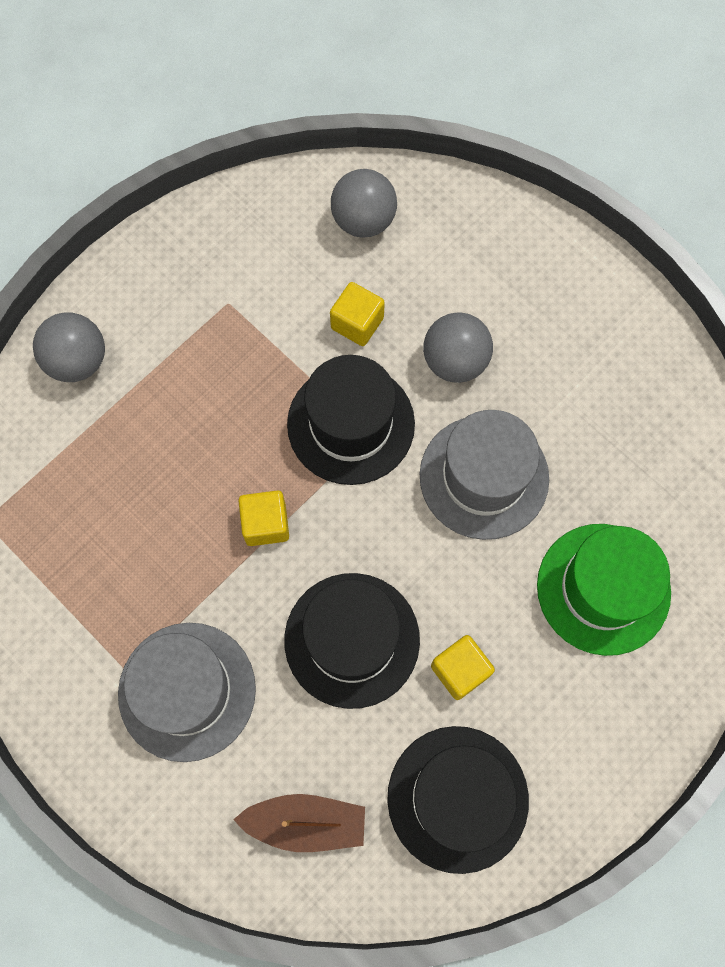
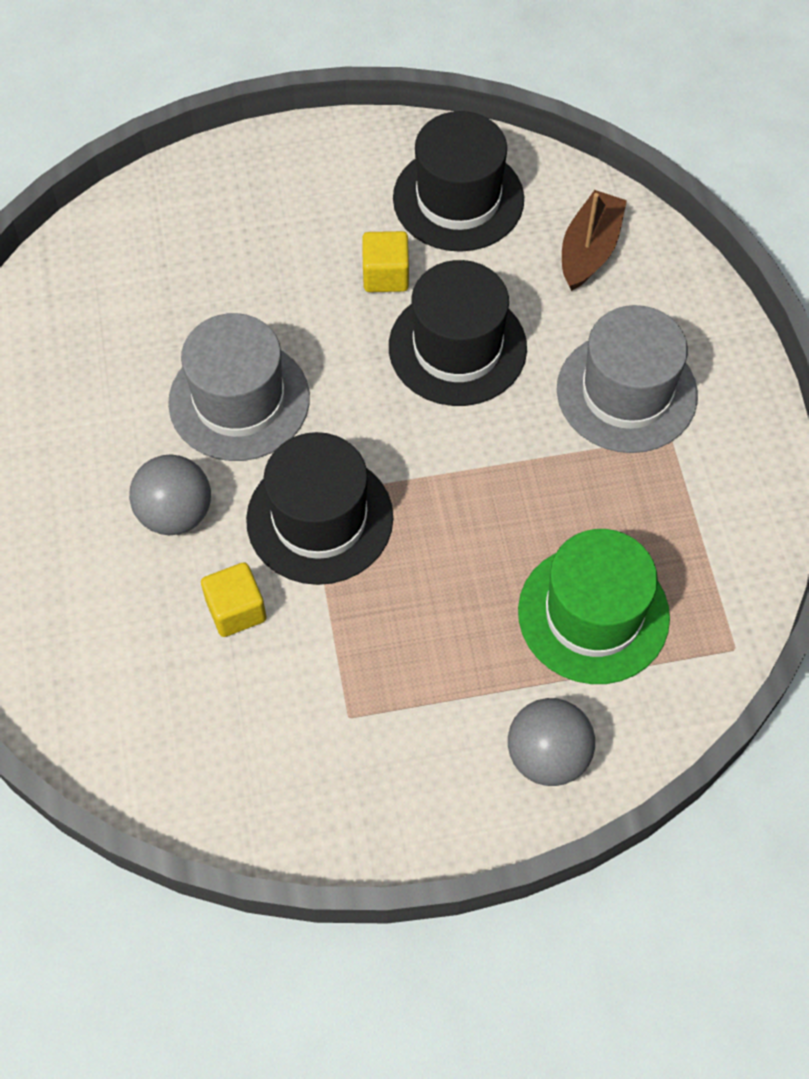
camera: 145 degrees left, 10 degrees down
(266, 524) = (464, 481): yellow cube -> none
(306, 822) = (589, 250): brown boat -> brown boat turned 75 degrees clockwise
(363, 220) = (140, 715): grey ball -> none
(603, 588) = (219, 261): green hat -> green hat (593, 614)

